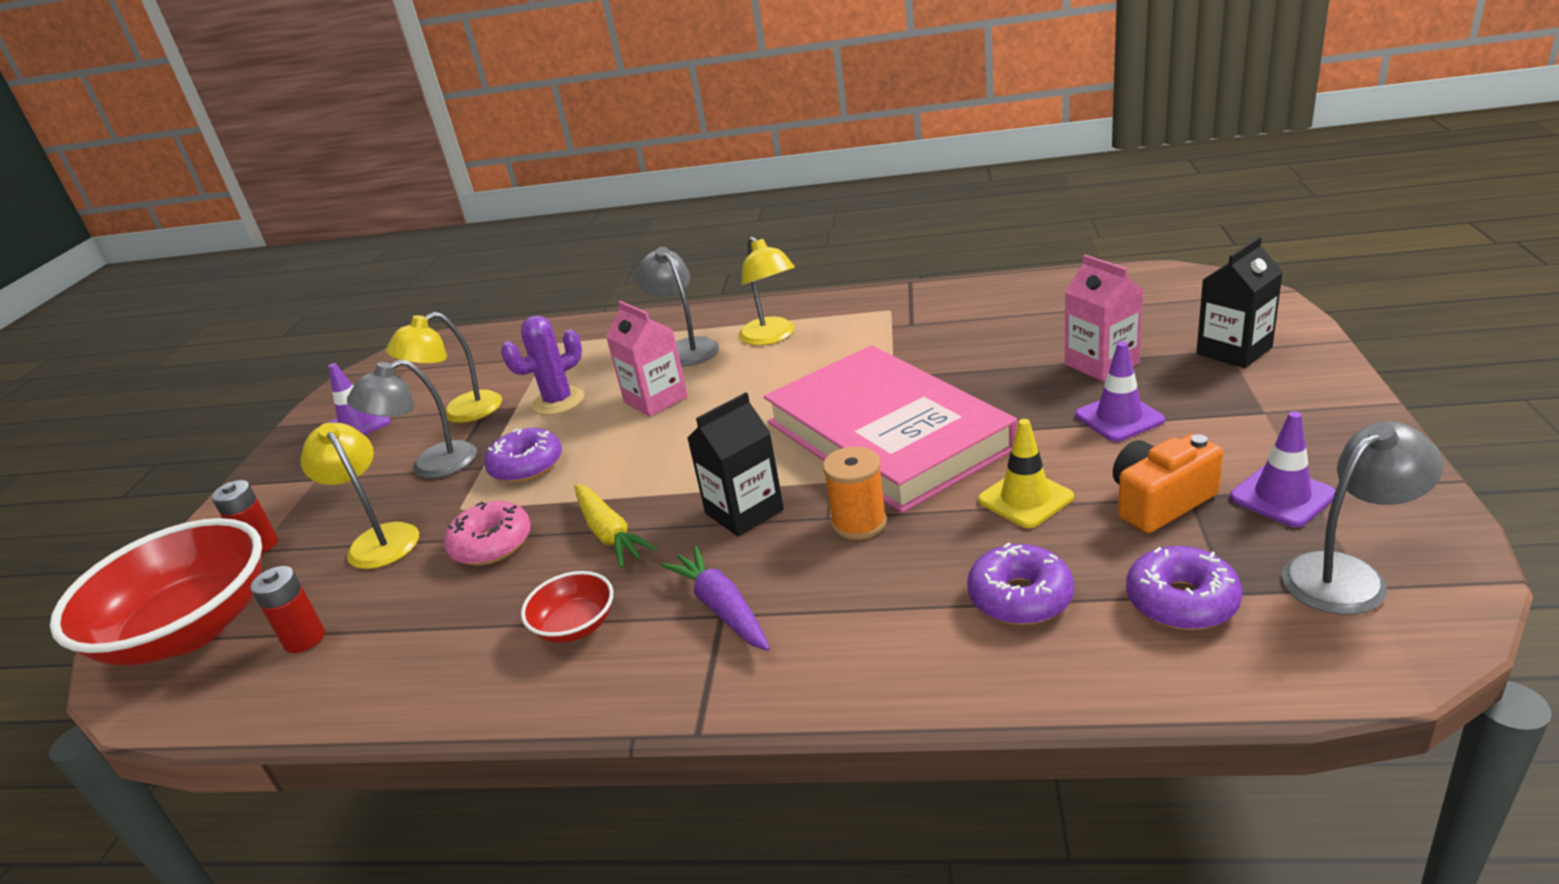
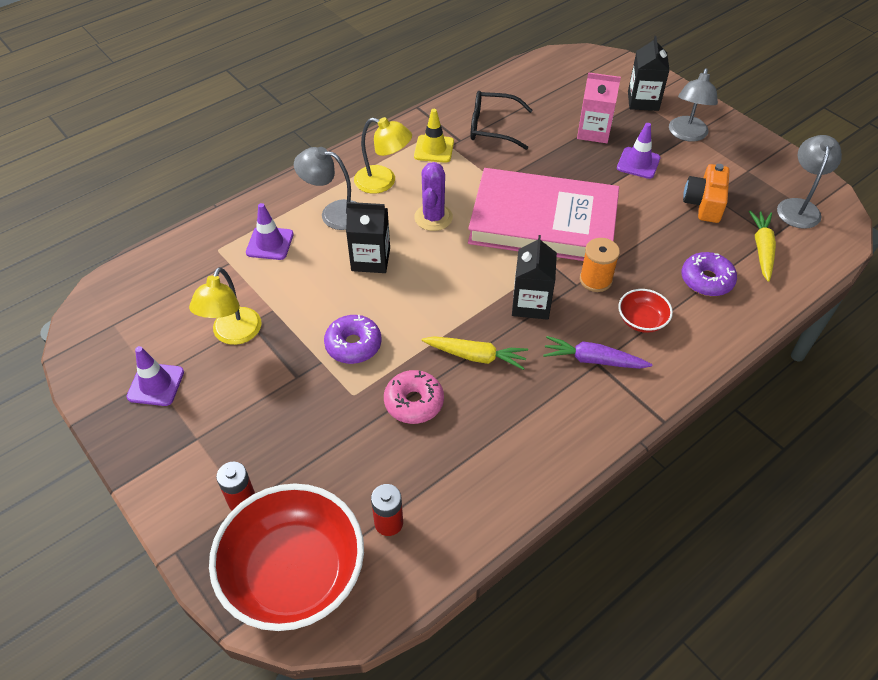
camera: 50 degrees left, 20 degrees up
(378, 539) = (329, 444): yellow lamp -> none
(431, 465) = (279, 381): grey lamp -> grey lamp (686, 135)
(558, 401) = (300, 291): purple cactus -> purple cactus (433, 218)
(575, 626) = (535, 413): red bowl -> red bowl (641, 320)
(655, 399) = (370, 259): pink carton -> black carton
(968, 322) = (492, 127): none -> black glasses
(1025, 499) = (651, 229): yellow traffic cone -> yellow traffic cone (434, 149)
(1181, 601) = (762, 249): purple donut -> yellow carrot
(1282, 496) = (743, 179): purple traffic cone -> purple traffic cone (270, 243)

